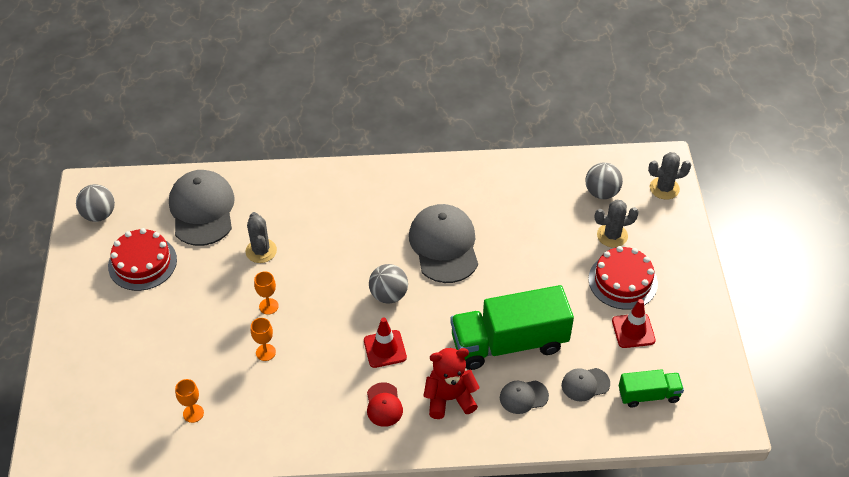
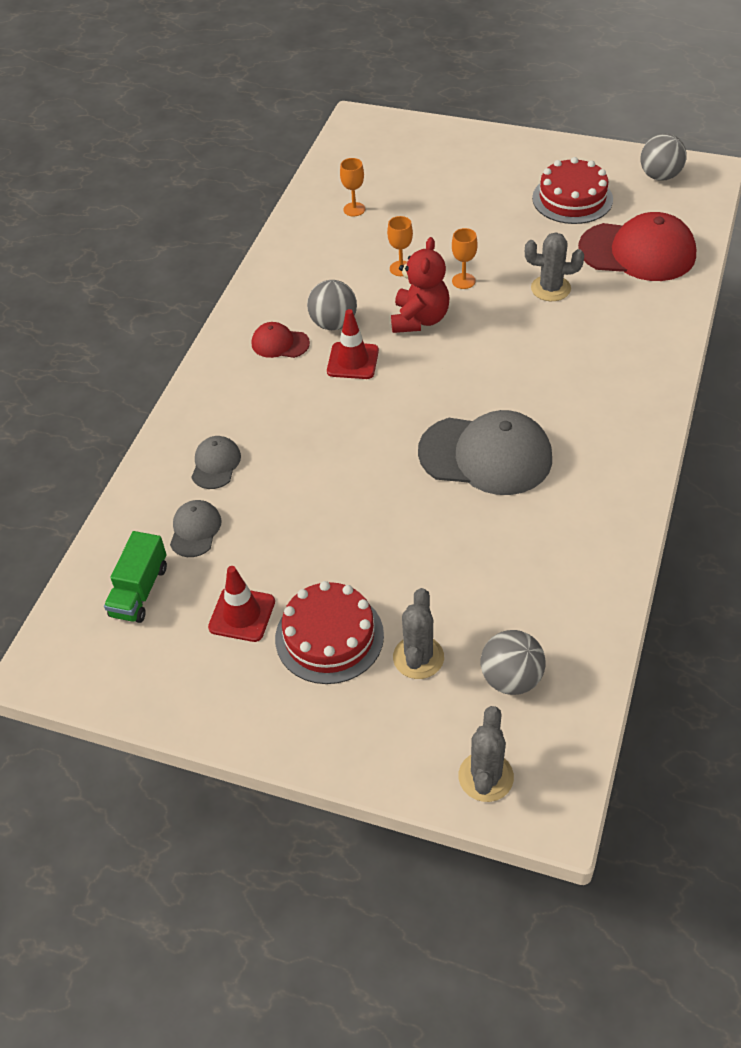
camera: 115 degrees right, 0 degrees up
(202, 210) = (637, 252): grey cap -> red cap
(388, 295) = (430, 382): grey ball -> grey ball (333, 323)
(449, 398) = (254, 398): red teddy bear -> red teddy bear (419, 319)
(509, 343) = (298, 474): green truck -> none

